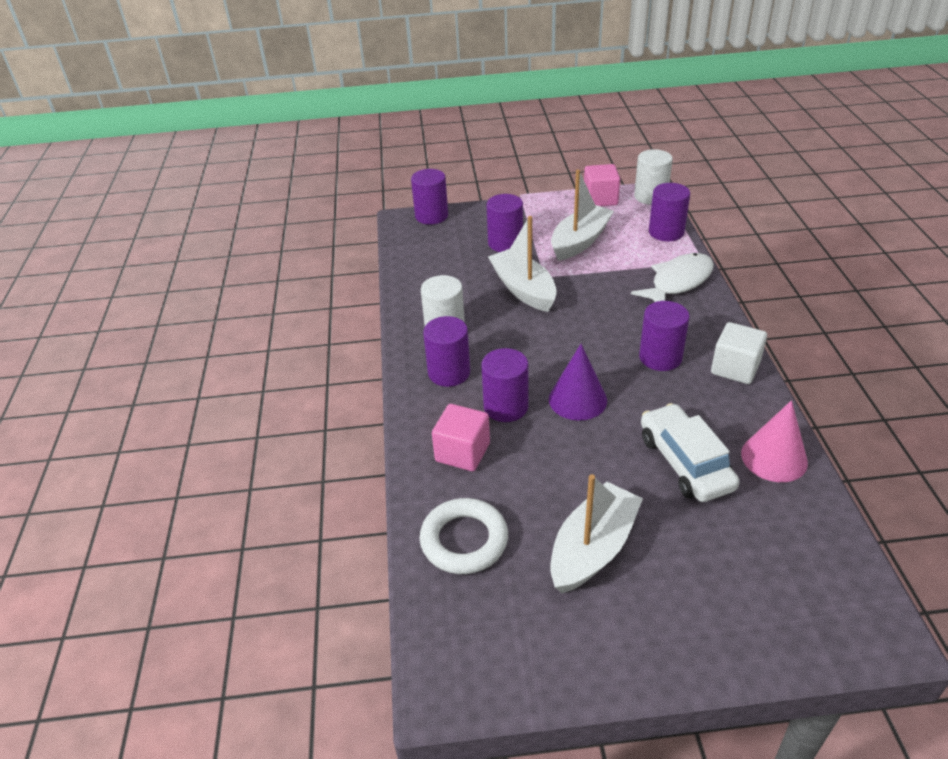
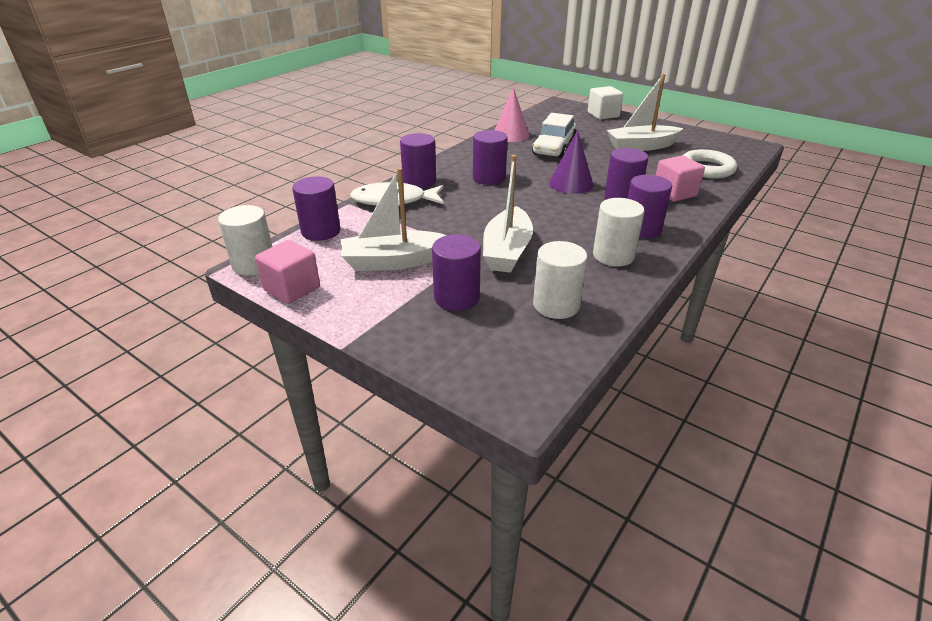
camera: 140 degrees left, 5 degrees down
(431, 216) = (482, 384): purple cylinder -> purple cylinder (419, 181)
(442, 270) = (556, 305): none -> white cylinder
(735, 368) = (460, 159): white cube -> white cube (603, 115)

